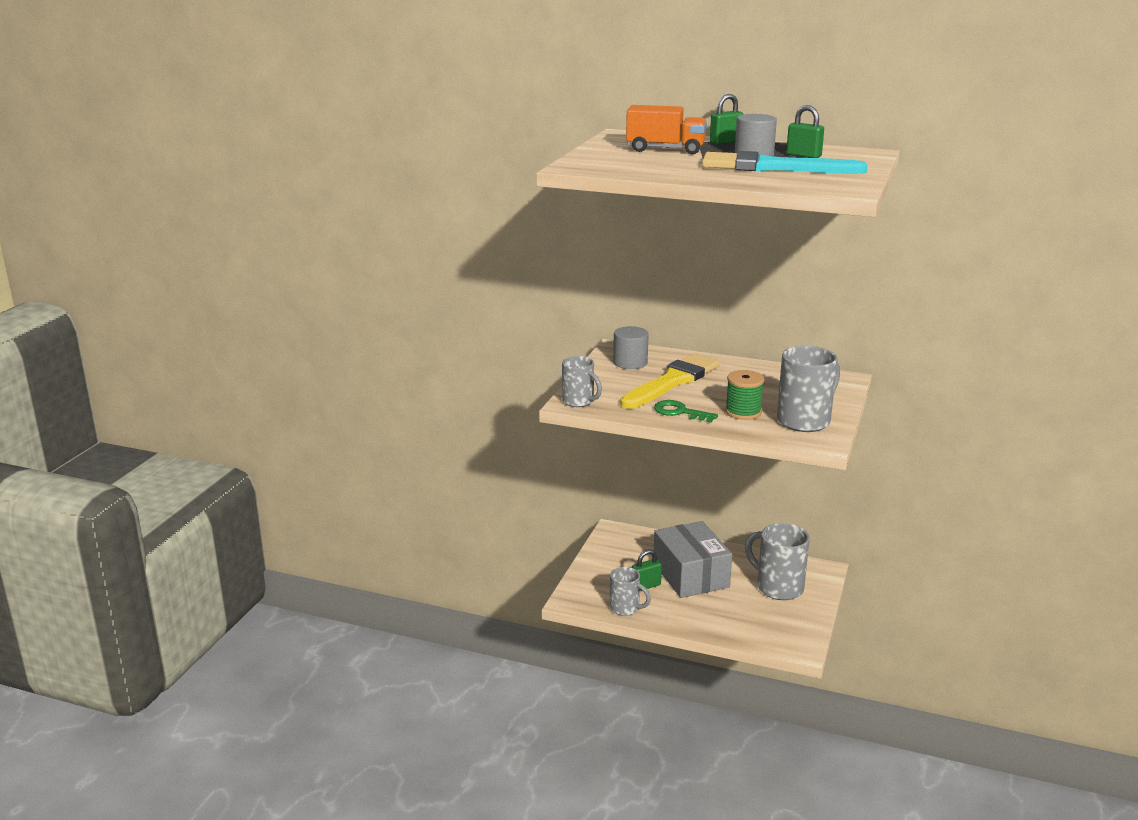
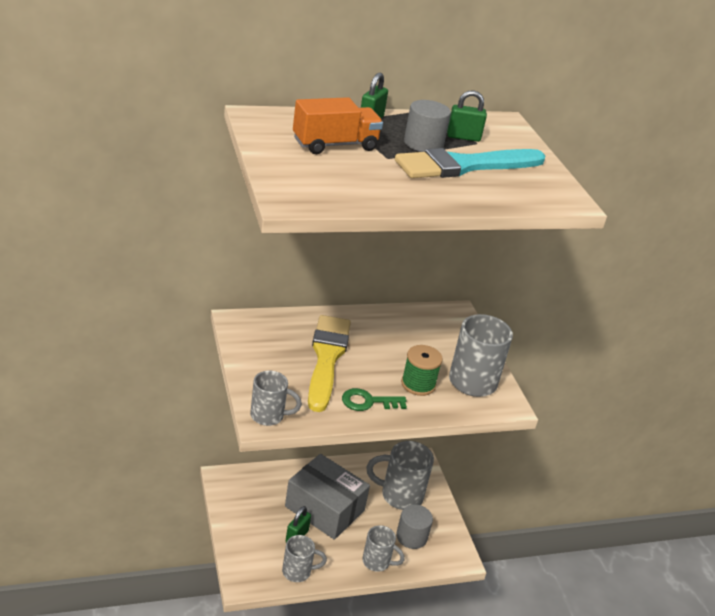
camera: 40 degrees left, 10 degrees up
(630, 363) = (267, 341): grey cylinder -> grey cylinder (411, 536)
(709, 625) = (377, 562): none -> grey mug

